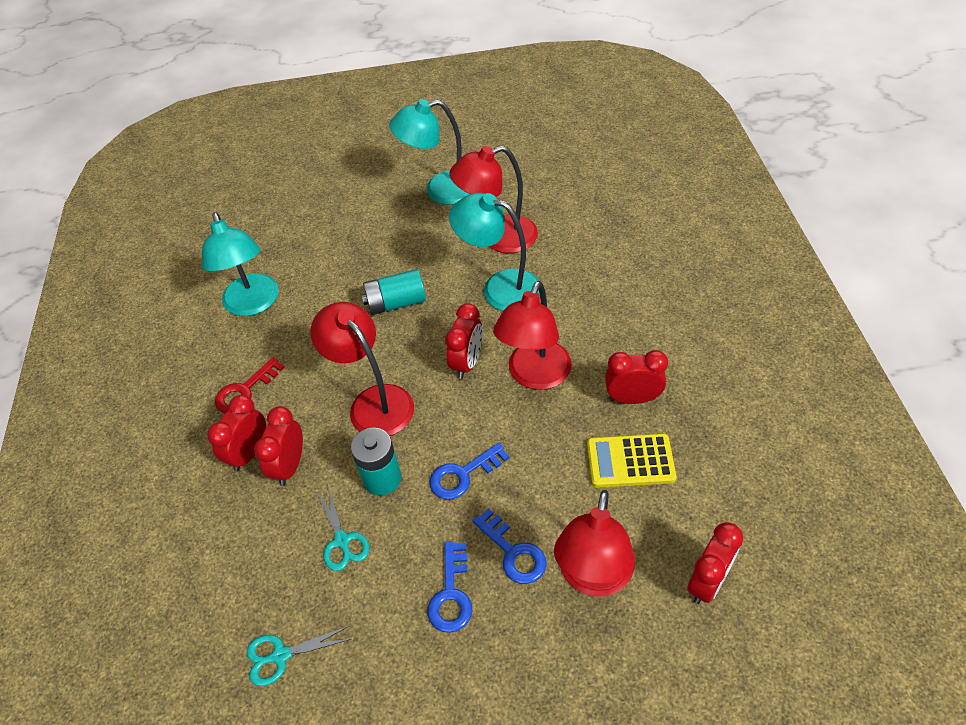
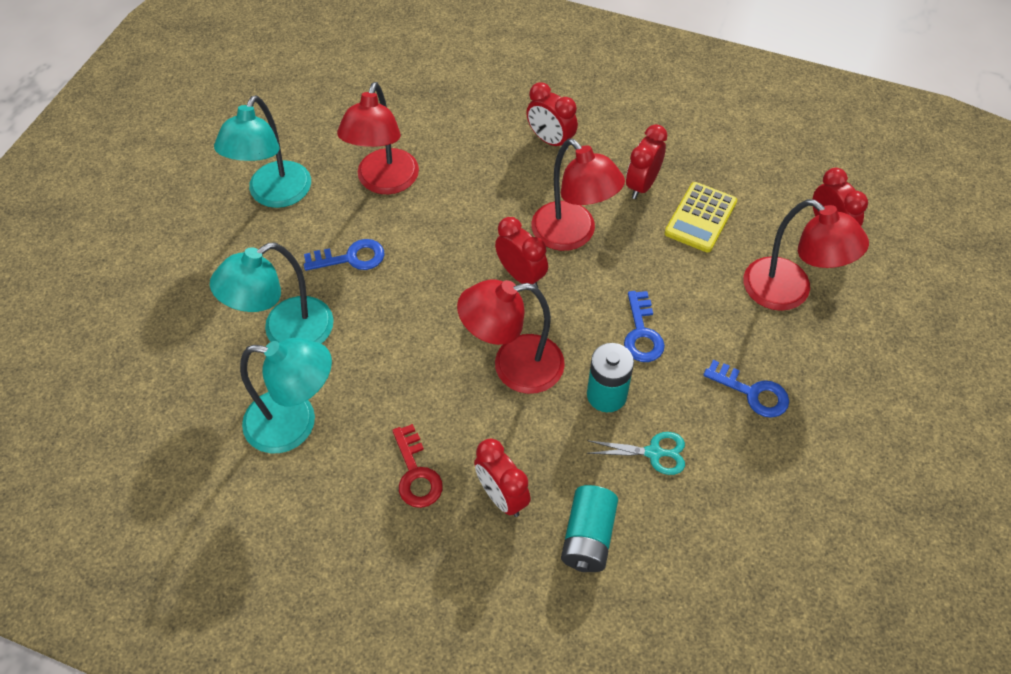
camera: 65 degrees left, 5 degrees up
(281, 655) = (743, 545): turquoise scissors -> none
(290, 466) = (542, 466): red clock -> red clock (550, 140)
(396, 303) = (401, 297): turquoise battery -> turquoise battery (588, 537)
(500, 287) = (449, 210): turquoise lamp -> turquoise lamp (286, 333)
(513, 552) = (738, 333): blue key -> blue key (351, 258)

